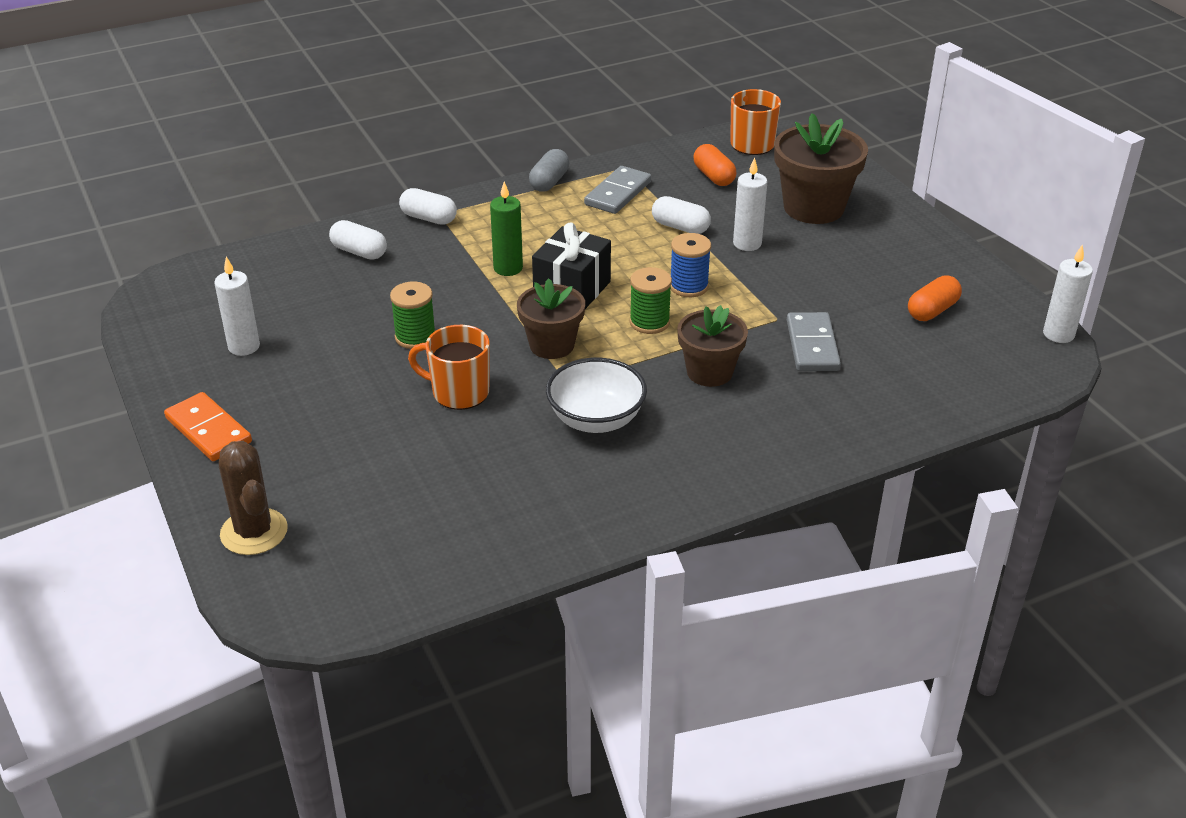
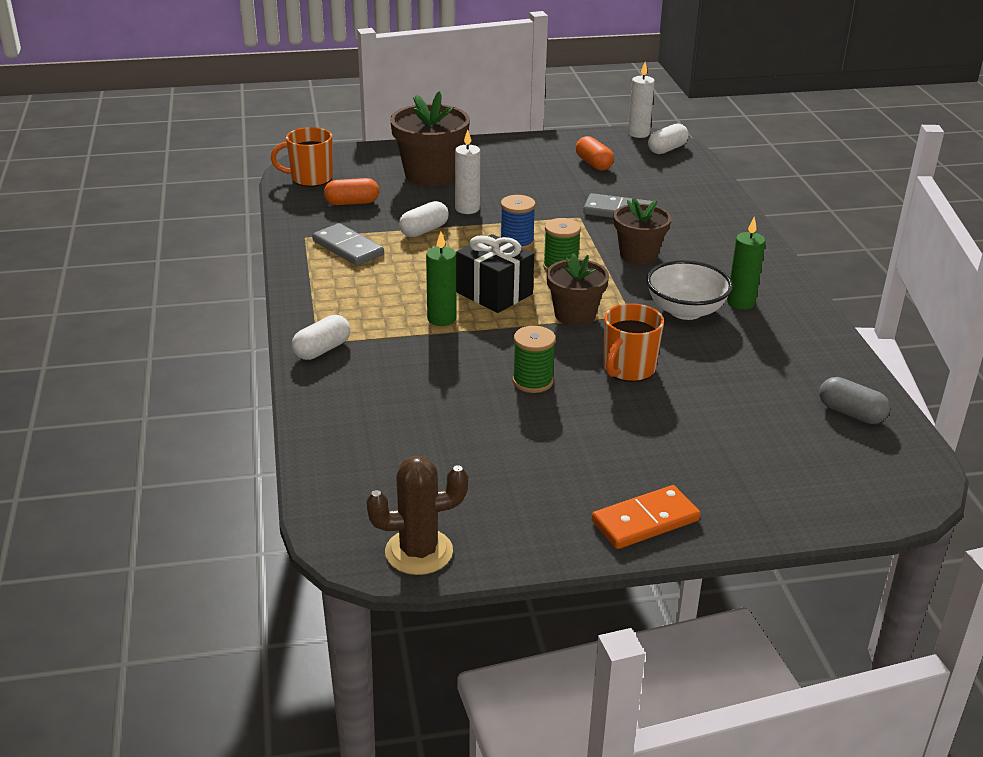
camera: 75 degrees left, 5 degrees down
(244, 346) = (504, 488): white candle -> none
(254, 532) = (807, 501): brown cactus -> brown cactus (419, 552)
(359, 252) = (361, 398): white capsule -> white capsule (667, 149)
(549, 182) = (301, 277): grey capsule -> grey capsule (851, 413)
(635, 460) = (741, 302): none -> green candle

